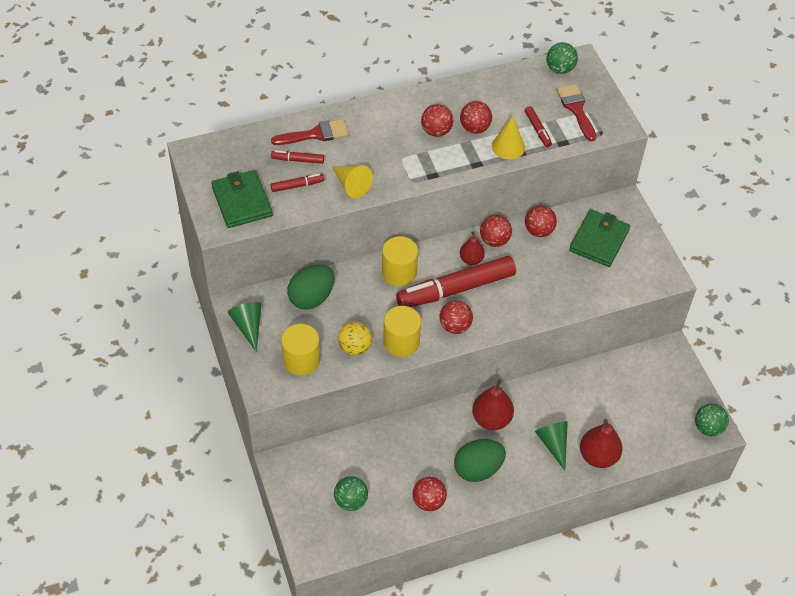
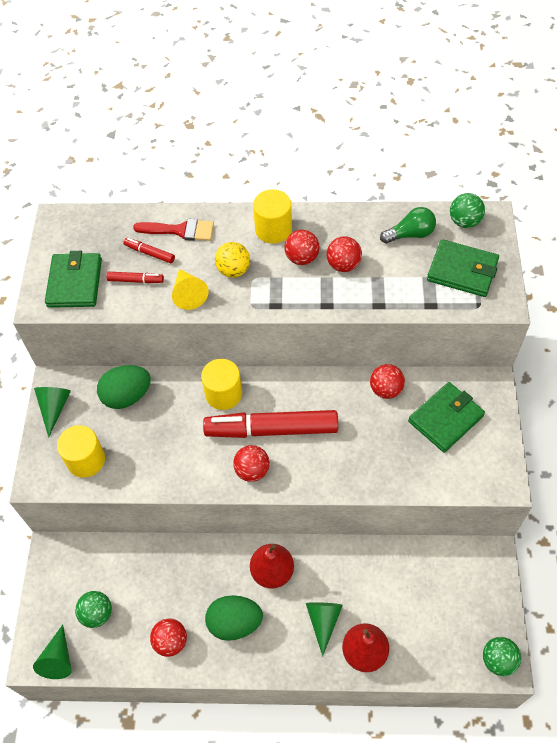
camera: 25 degrees right, 5 degrees up
(334, 548) = (58, 659): none -> green cone
(355, 347) = (143, 462): yellow ball -> yellow ball (233, 270)
(401, 342) = (191, 471): yellow cylinder -> yellow cylinder (273, 229)
(471, 259) = (302, 401): red pear -> none
(494, 240) = (335, 387): red ball -> none
(508, 146) = (369, 294): yellow cone -> none
(519, 90) = (410, 234): none -> green light bulb
(537, 130) = (409, 284): red marker -> none
(576, 109) = (462, 271): red brush -> green wallet

